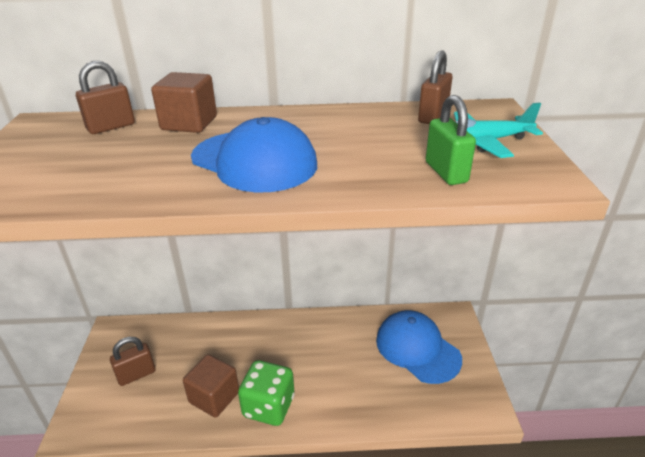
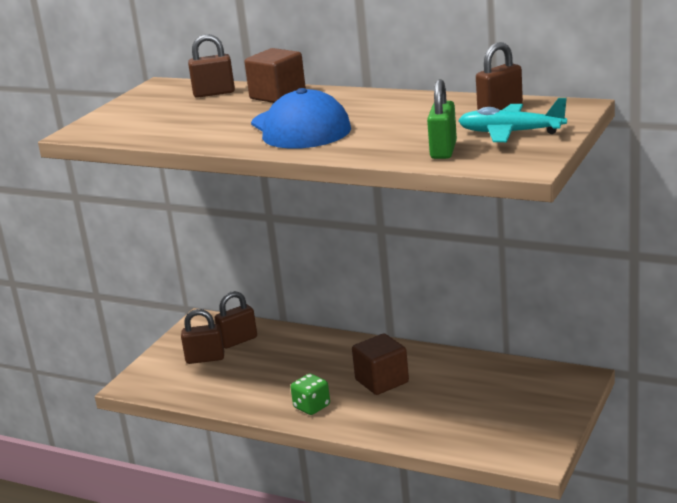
camera: 30 degrees right, 10 degrees down
(159, 345) = (238, 341): none -> brown padlock
(214, 397) = (265, 389): brown cube -> brown cube (382, 381)
(268, 406) = (312, 407): green dice -> green dice, size x0.61
(417, 349) = (505, 397): blue cap -> none

